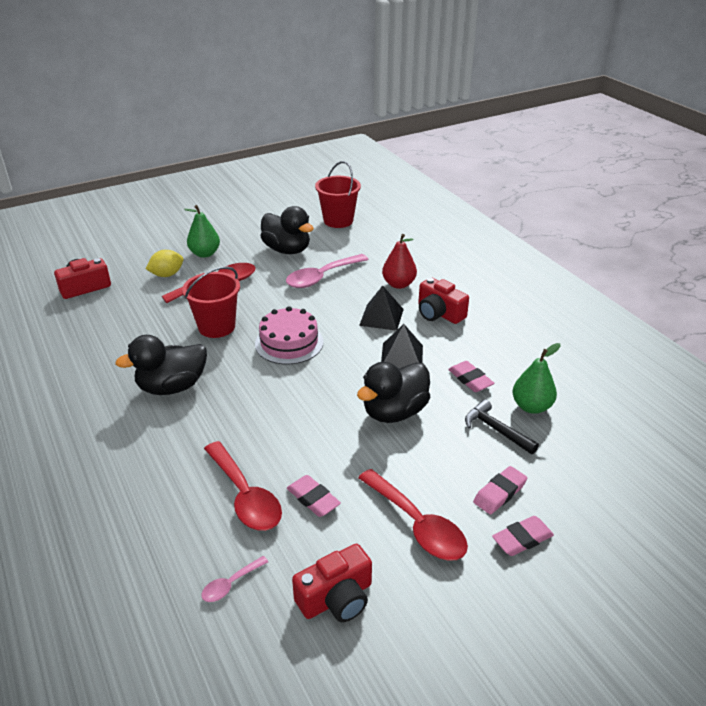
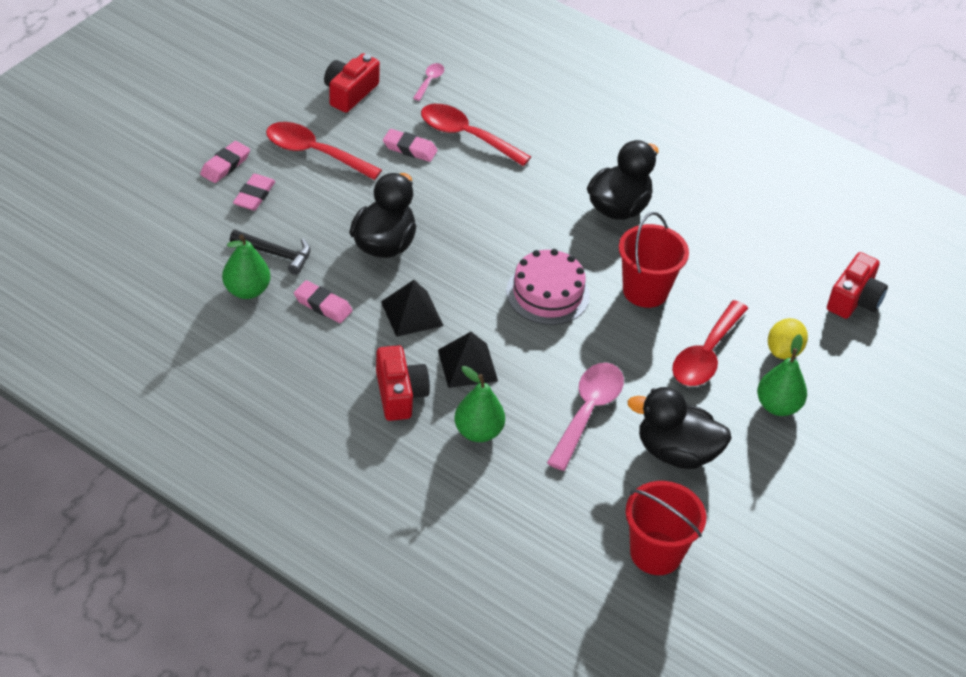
camera: 150 degrees right, 10 degrees up
(398, 284) = (478, 432): red pear -> green pear
(439, 313) = (399, 394): red camera -> red camera turned 60 degrees clockwise

